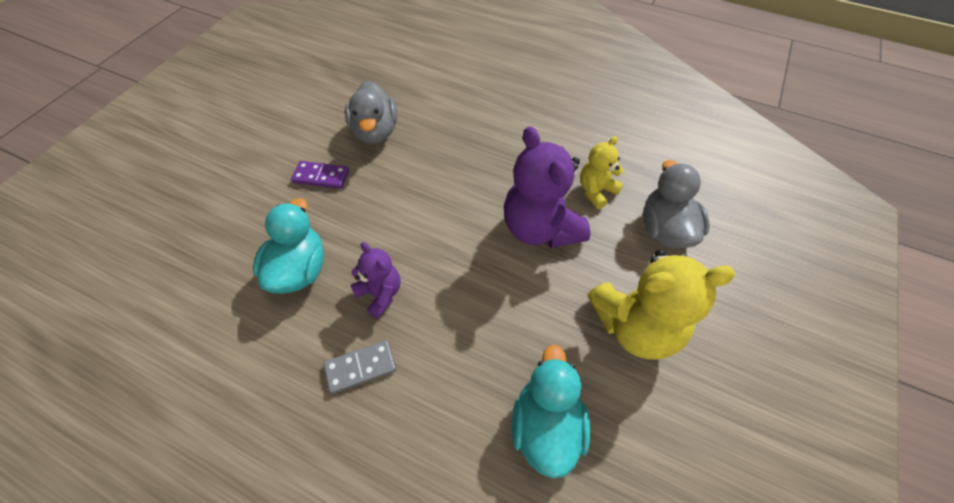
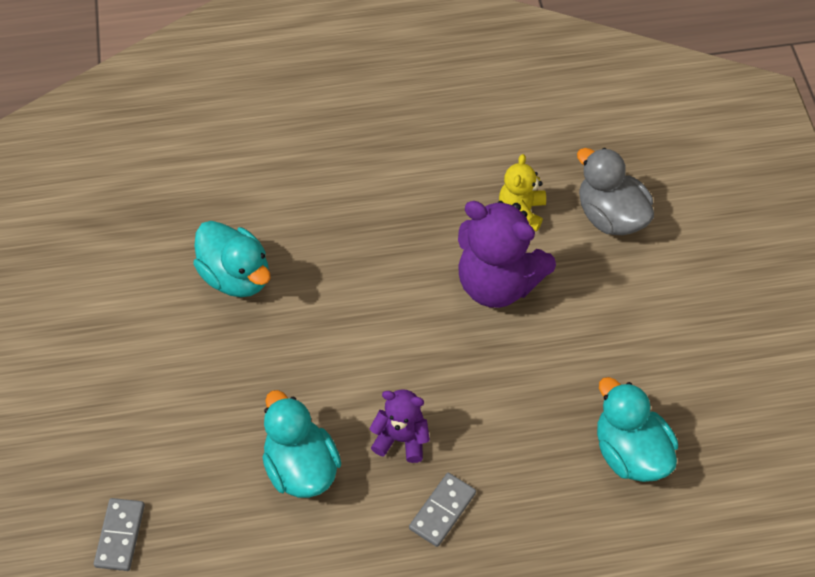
camera: 35 degrees left, 0 degrees up
(159, 241) = (120, 535): none -> grey domino
(321, 176) = (226, 362): purple domino -> none
(375, 132) = (236, 276): grey duck -> turquoise duck
(635, 326) = (644, 326): yellow teddy bear -> none

